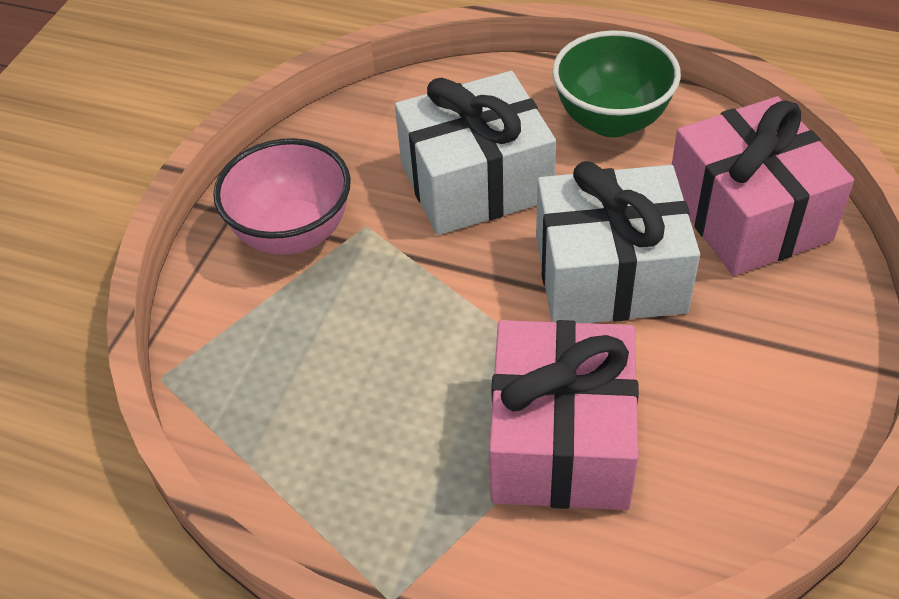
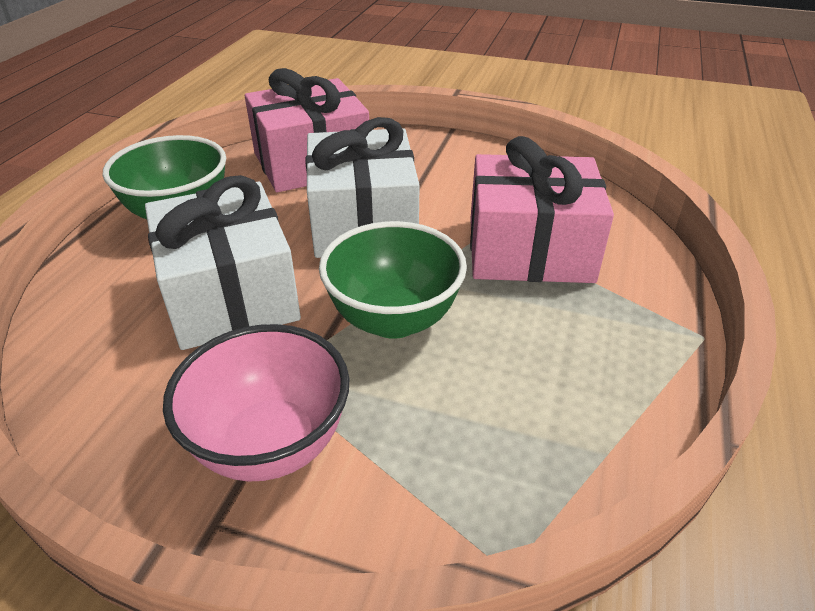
camera: 95 degrees left, 10 degrees down
(434, 306) = (393, 319): none -> green bowl

